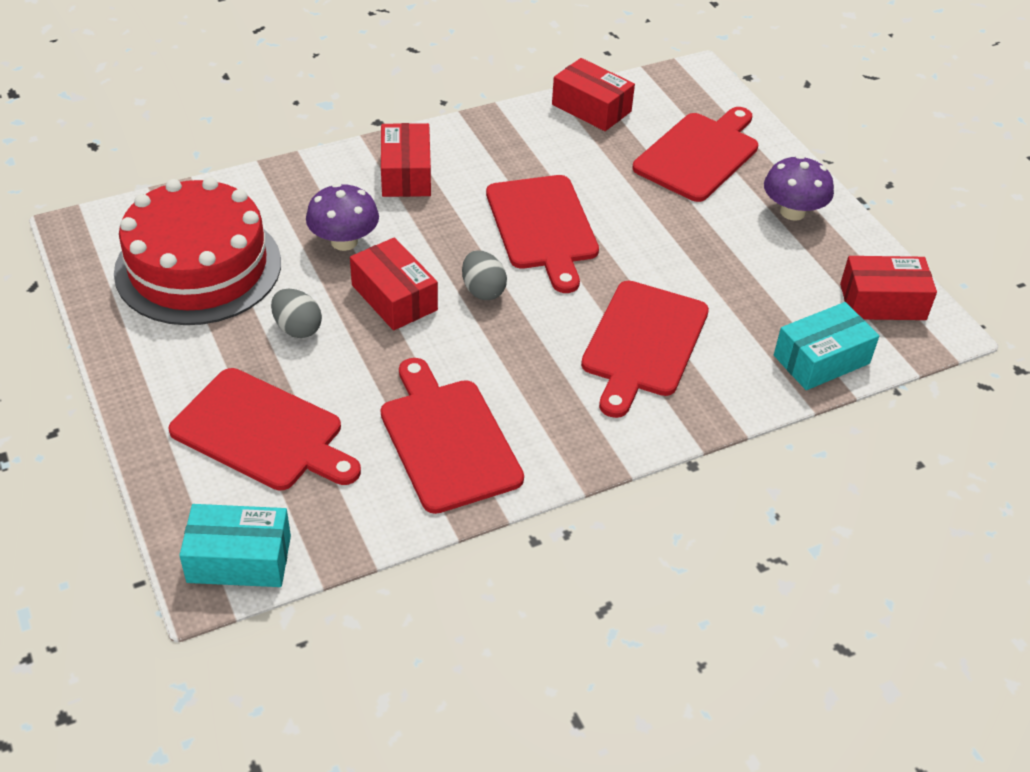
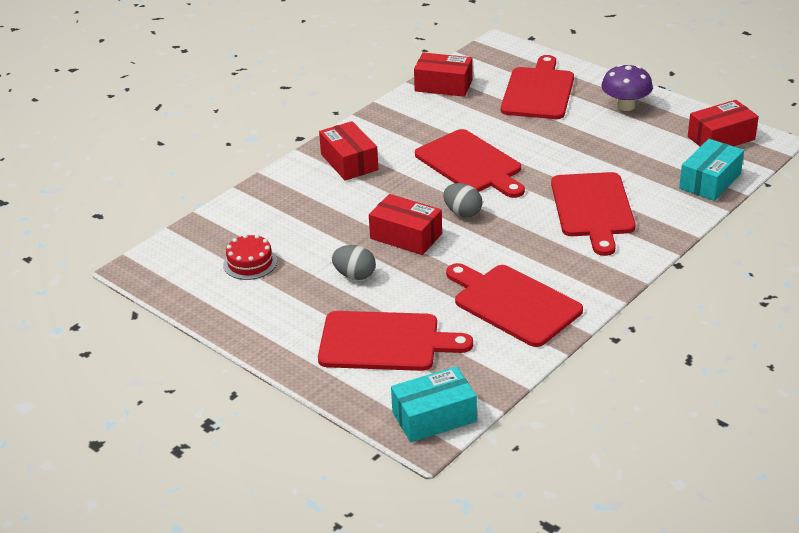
camera: 20 degrees left, 10 degrees down
(198, 267) = (250, 263): red cake -> red cake, size x0.41
(344, 241) = (341, 215): purple mushroom -> none

